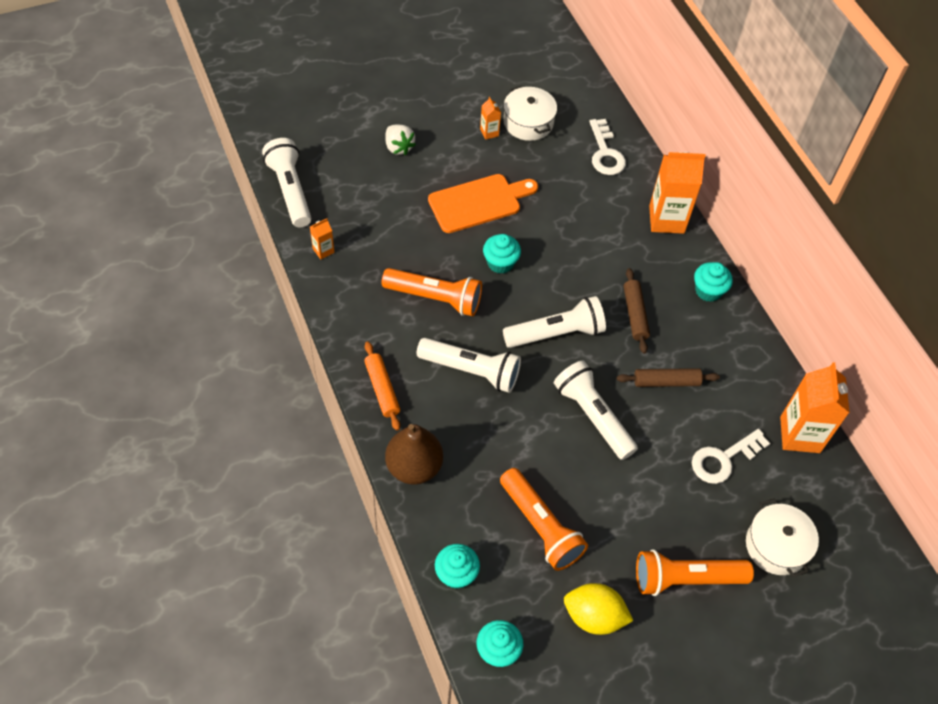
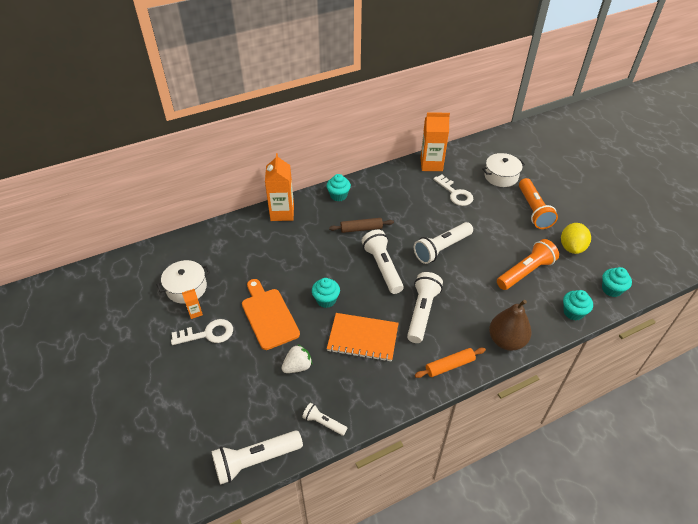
camera: 90 degrees left, 10 degrees down
(323, 250) = (323, 423): orange carton -> white flashlight
(398, 147) = (207, 376): white strawberry -> white strawberry (297, 366)
(435, 298) = (363, 338): orange flashlight -> orange notebook
(605, 152) = (221, 243): white key -> white key (207, 334)
(666, 381) = (409, 215): brown rolling pin -> none

